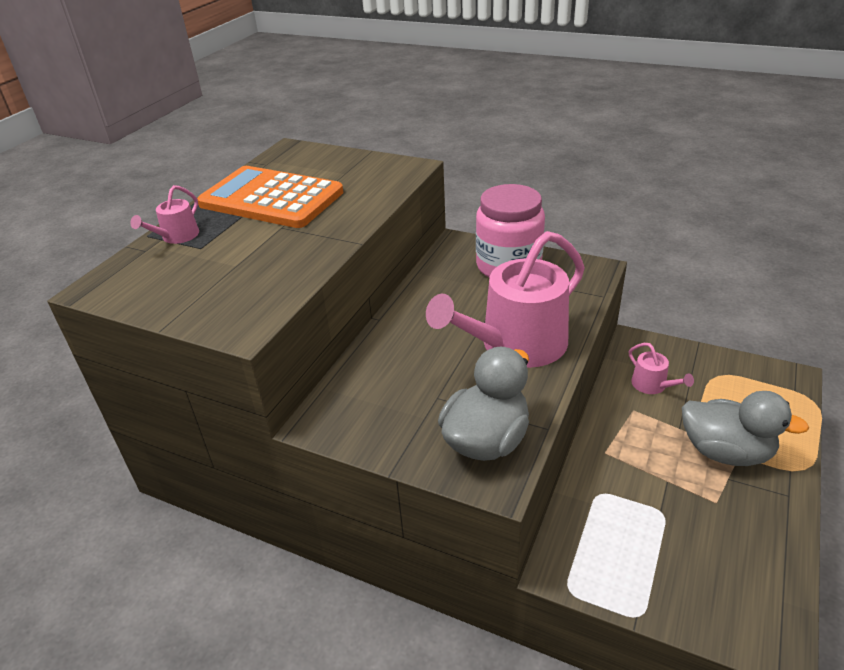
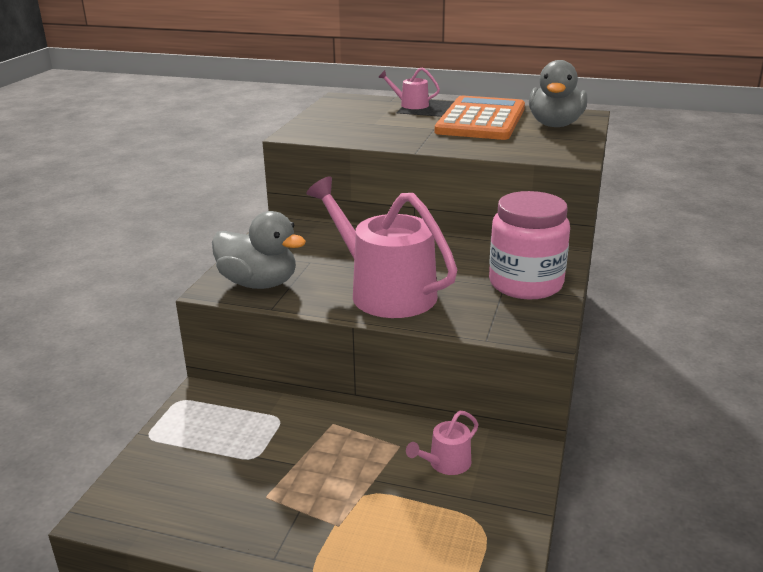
camera: 80 degrees right, 10 degrees down
(725, 452) = (340, 513): grey duck -> grey duck (555, 125)

